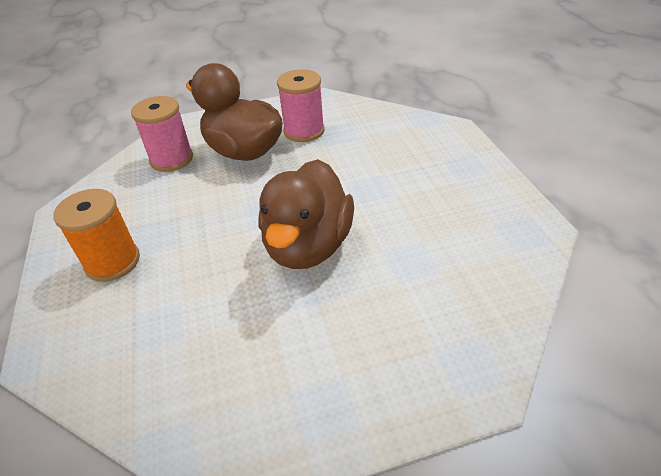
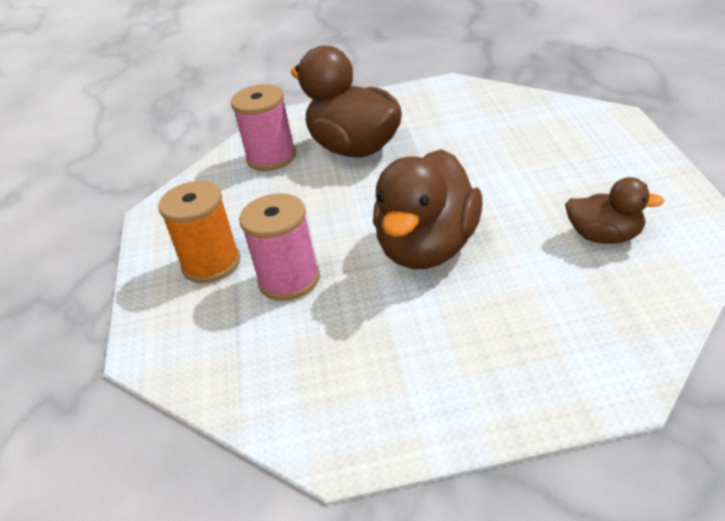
camera: 10 degrees right, 5 degrees down
(304, 131) = (427, 124): pink spool -> pink spool (289, 280)
(457, 234) = (606, 236): none -> brown duck

